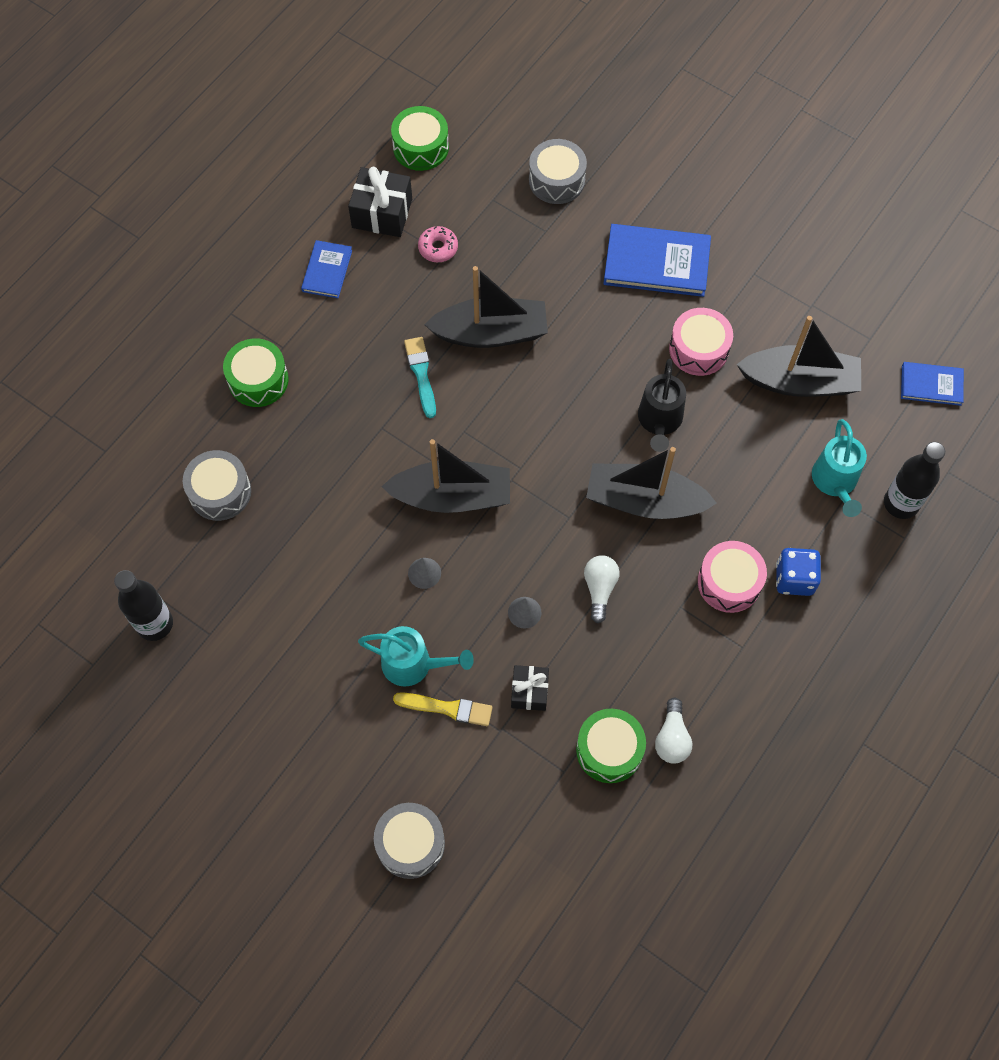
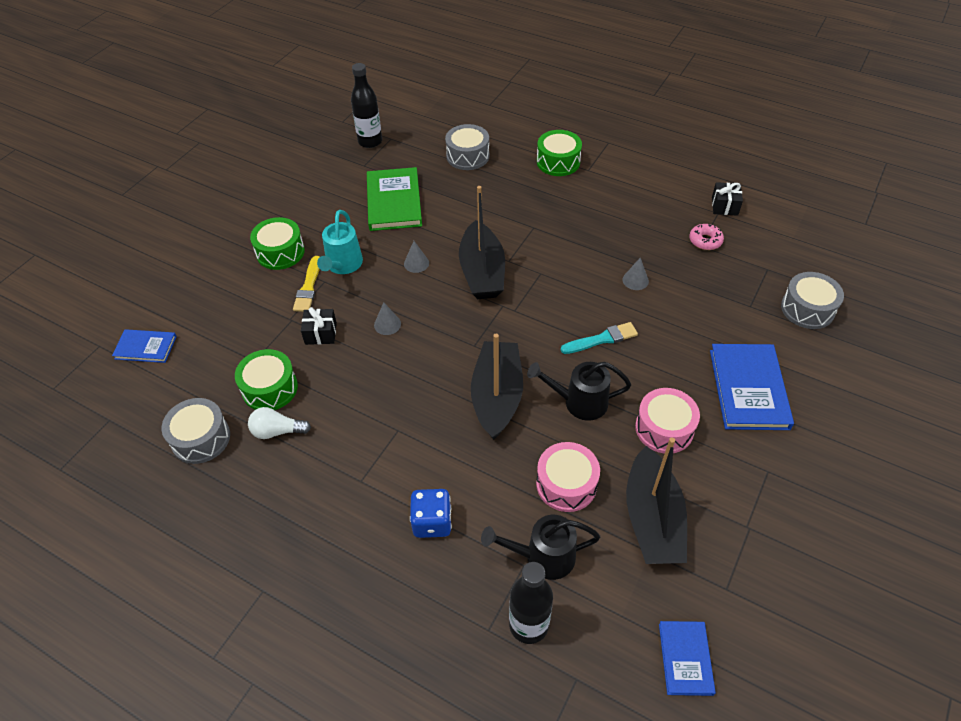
camera: 85 degrees right, 15 degrees down
(299, 595) = (394, 202): none -> green book
(327, 271) = (660, 183): blue book -> blue book (145, 347)
(382, 213) = (724, 206): black gift -> black gift, size x0.63
(410, 844) = (208, 278): grey drum -> grey drum (201, 438)
(421, 147) = (798, 220): green drum -> green drum (280, 252)
(421, 374) = (585, 243): turquoise brush -> turquoise brush (602, 339)
(491, 333) = (635, 280): black boat -> grey cone
(599, 589) = (411, 371): white light bulb -> none
(729, 582) = (424, 466): pink drum -> pink drum (566, 484)
(835, 483) = (542, 557): turquoise watering can -> black watering can

